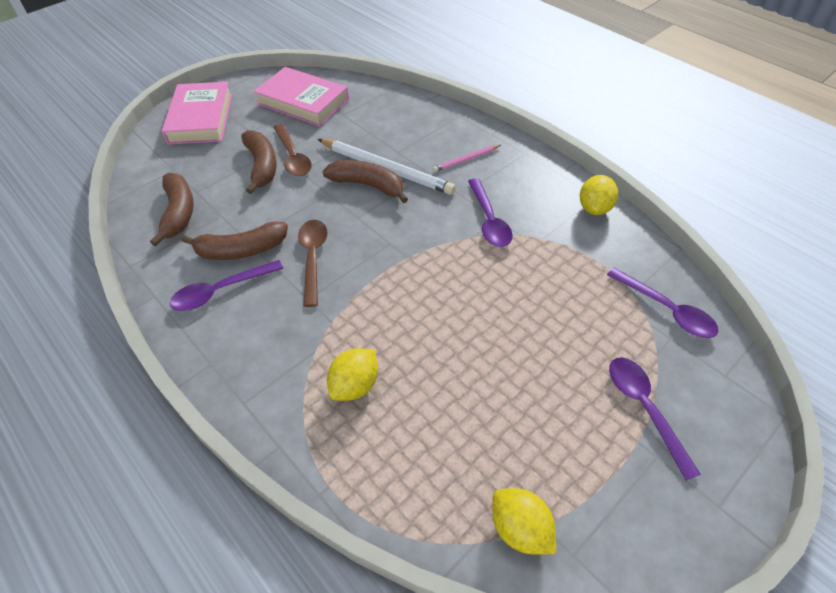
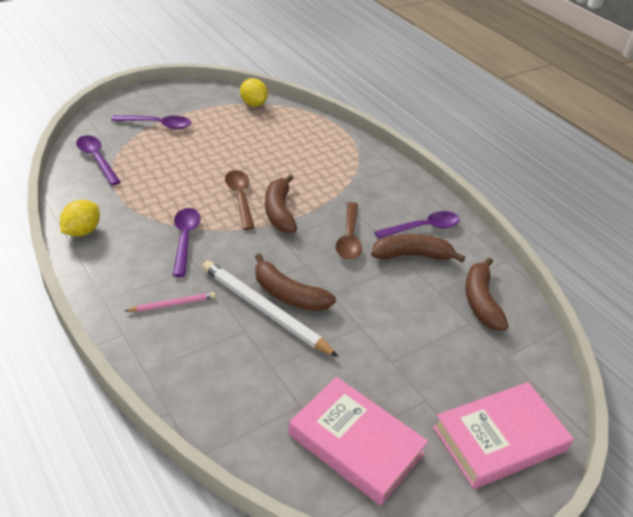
camera: 175 degrees left, 10 degrees down
(201, 118) = (499, 439): pink book -> pink book turned 60 degrees clockwise
(262, 166) = (404, 341): brown banana -> brown banana (279, 211)
(293, 157) = (368, 347): brown spoon -> brown spoon (240, 198)
(355, 385) = (325, 162): yellow lemon -> none
(644, 408) = (157, 125): purple spoon -> purple spoon turned 75 degrees counterclockwise

